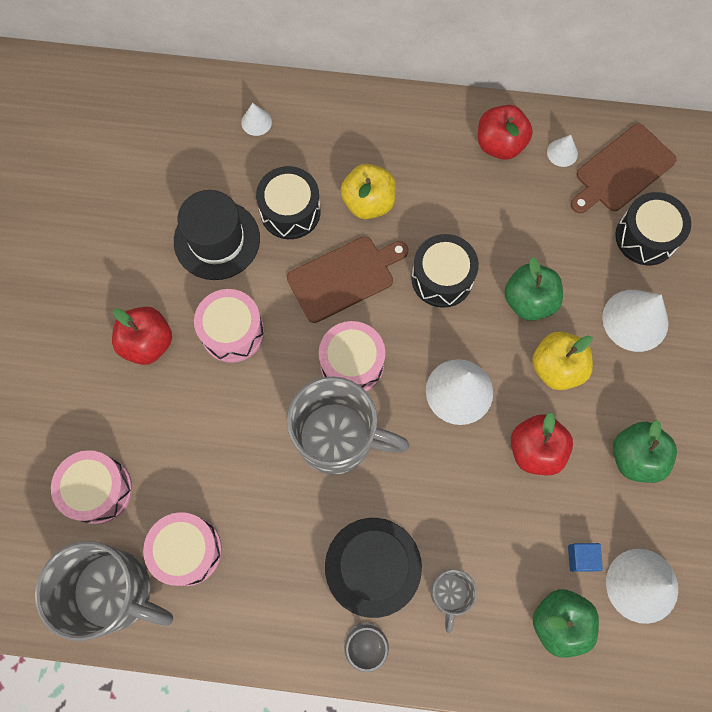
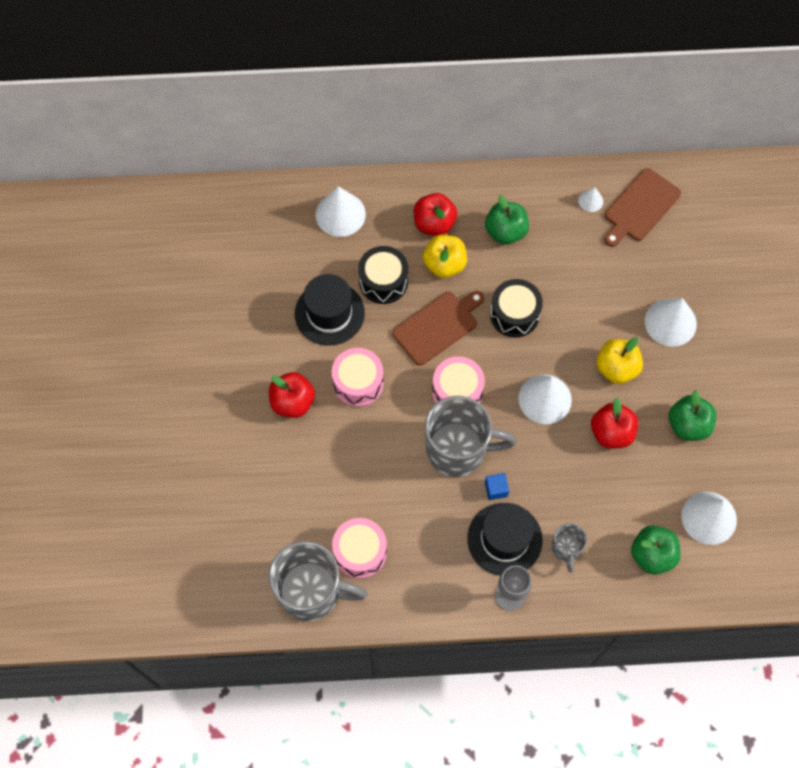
camera: 10 degrees left, 5 degrees down
(98, 490) = (280, 519): pink drum -> none
(256, 122) = (340, 214): white cone -> white cone, size x2.00
(500, 144) = (540, 202): red apple -> red apple (434, 224)
(529, 301) = (585, 321): green apple -> green apple (505, 231)
(581, 558) = (660, 505): blue cube -> blue cube (496, 489)
(645, 237) = (667, 257): black drum -> none

